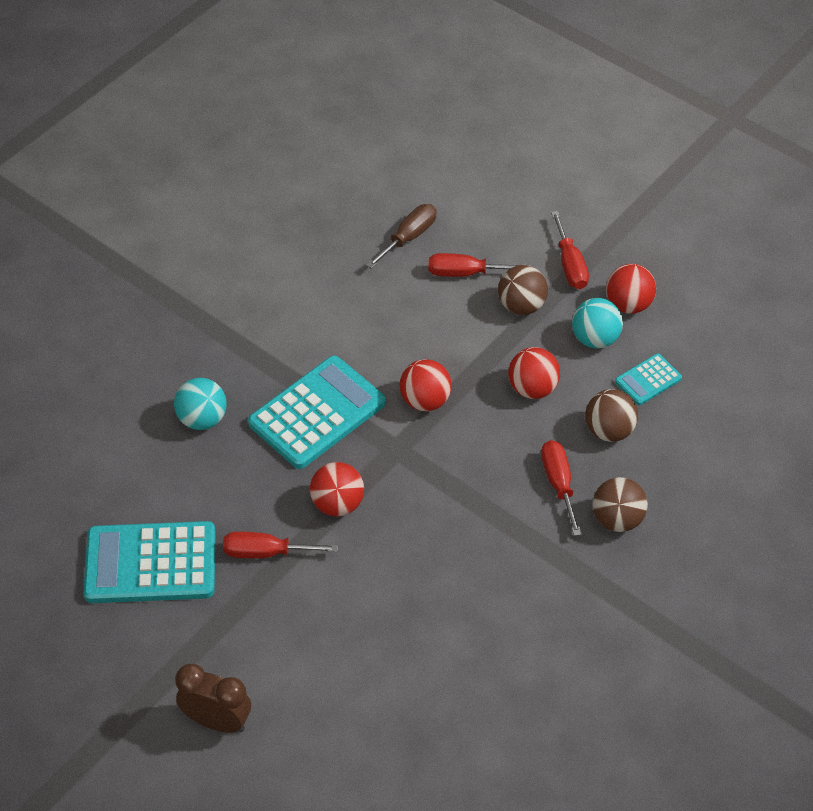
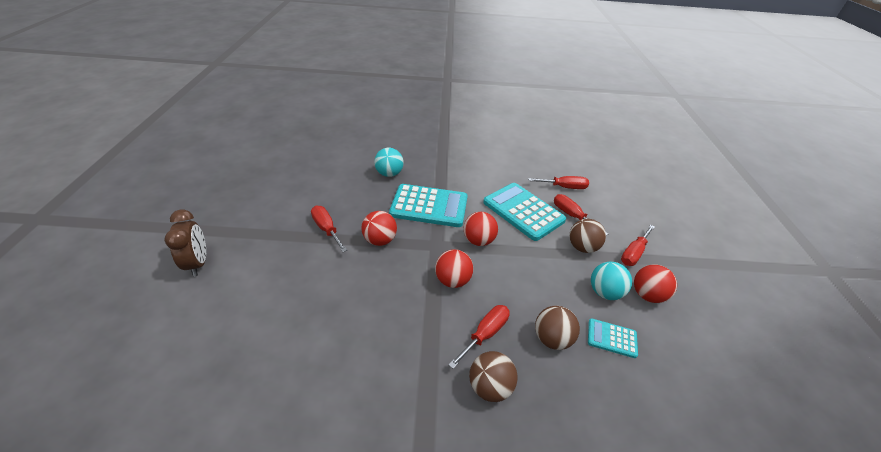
camera: 50 degrees right, 10 degrees down
(150, 564) = (291, 195): turquoise calculator -> turquoise calculator (523, 211)
(409, 237) = (564, 187): brown screwdriver -> red screwdriver
(532, 388) = (537, 282): red ball -> red ball (452, 280)

